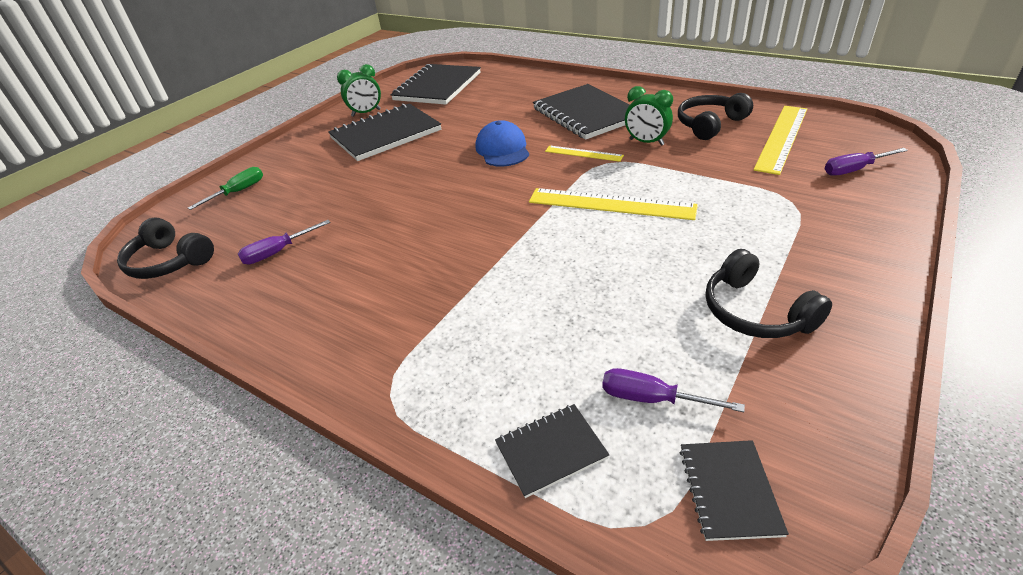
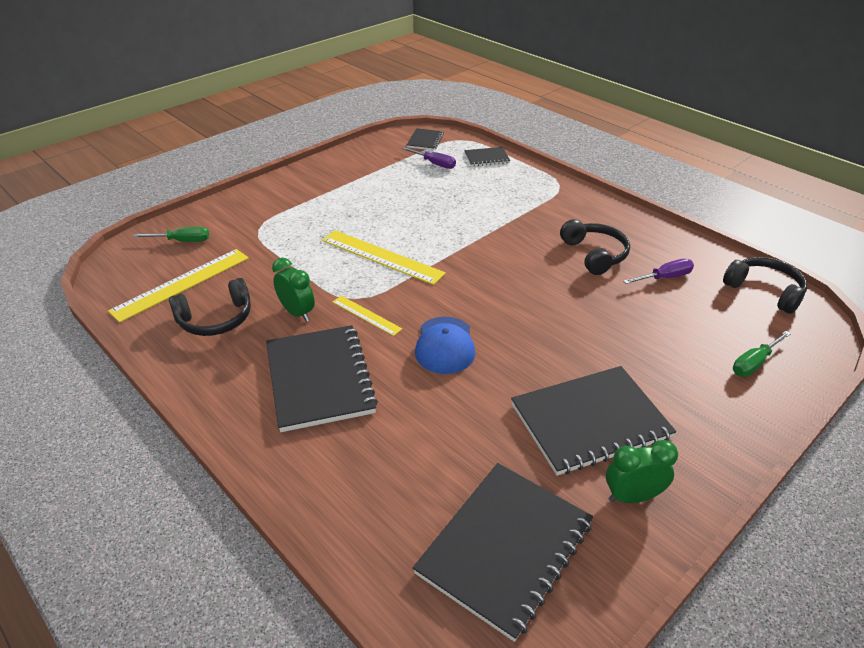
camera: 170 degrees left, 0 degrees up
(755, 311) = (356, 181): black headphones -> black headphones (594, 254)
(854, 170) = (182, 241): purple screwdriver -> green screwdriver

